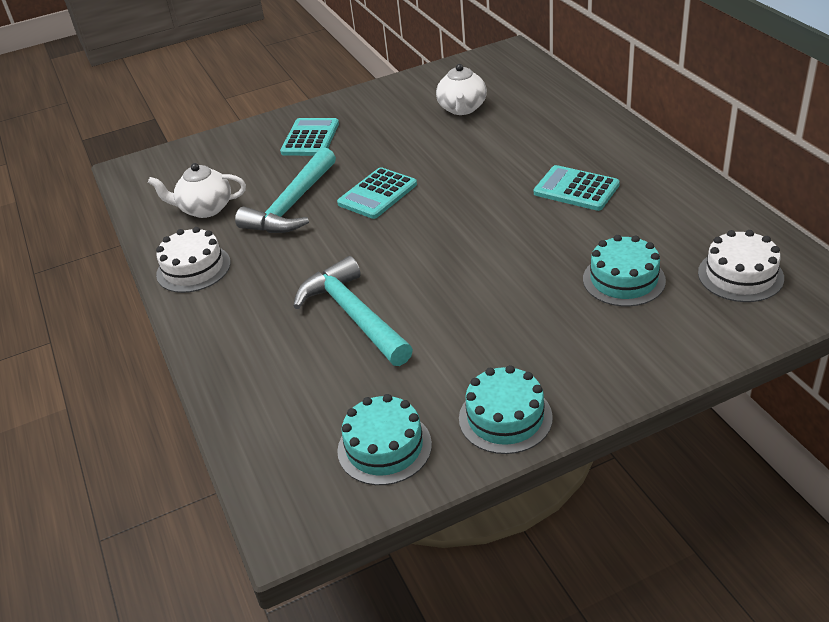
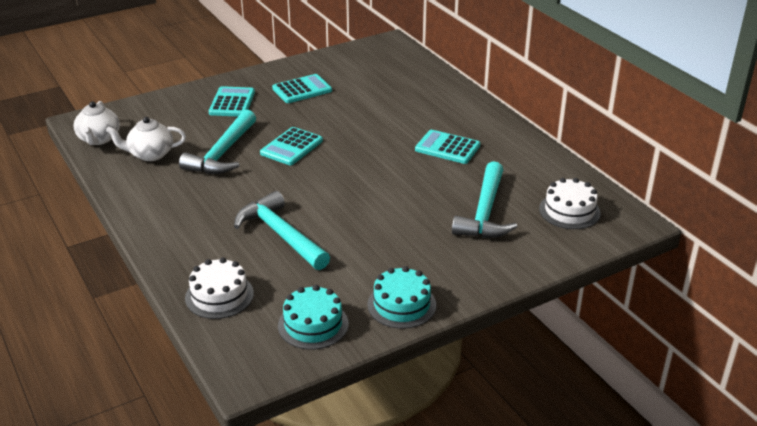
camera: 10 degrees left, 5 degrees down
(193, 268) = (146, 199): white cake -> white cake (219, 295)
(396, 118) = (302, 90): none -> turquoise calculator
(462, 109) = (355, 84): white teapot -> white teapot (99, 139)
(623, 280) = (485, 212): turquoise cake -> turquoise hammer

